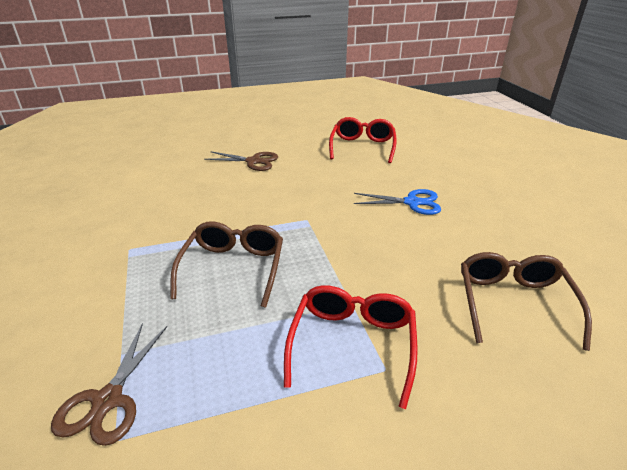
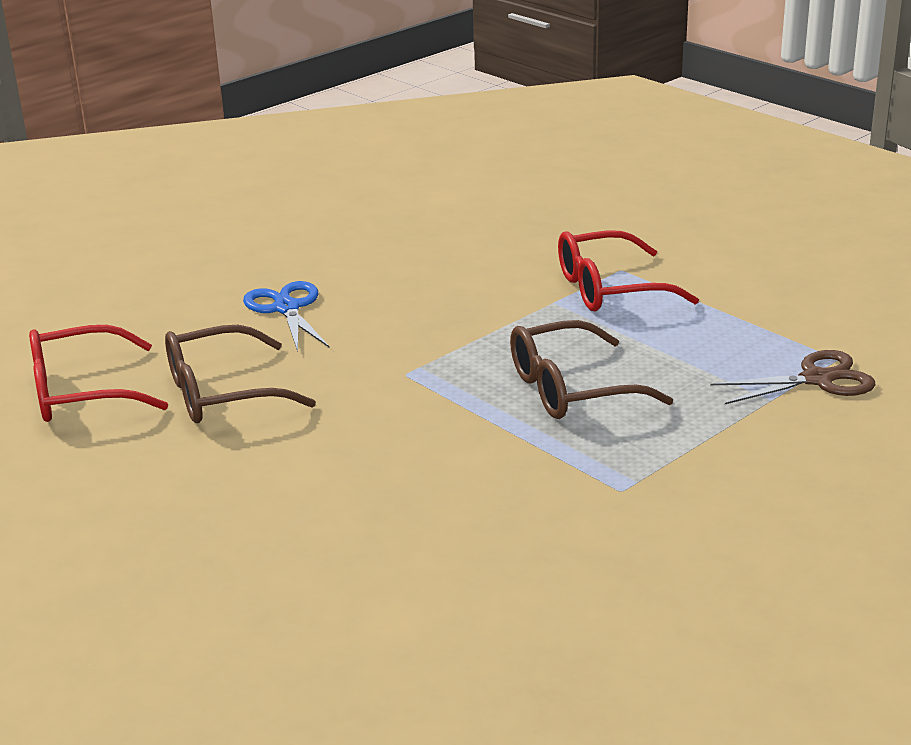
camera: 115 degrees left, 5 degrees down
(253, 161) = (228, 494): brown scissors -> none
(513, 304) = (465, 228): brown glasses -> brown glasses (223, 392)

